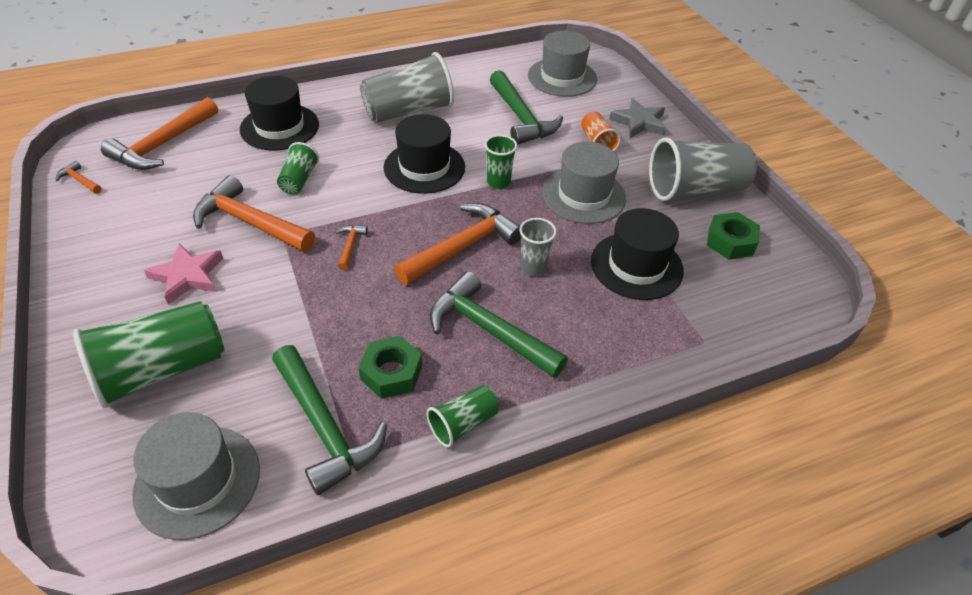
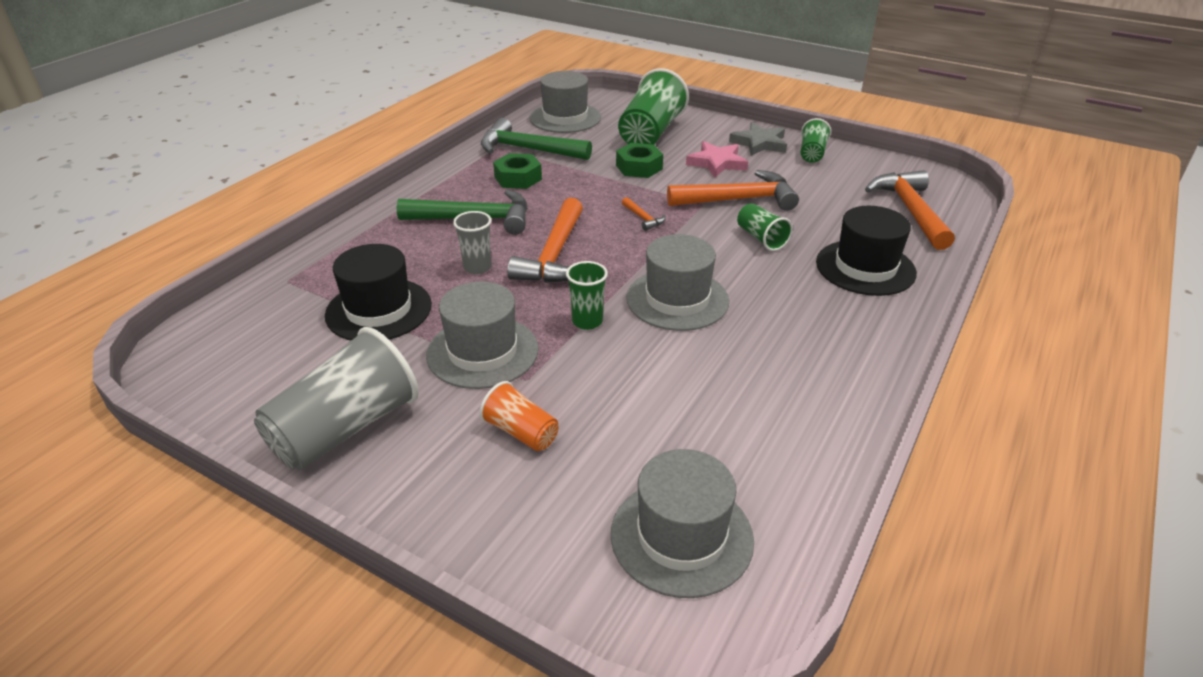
camera: 145 degrees right, 10 degrees down
(79, 180) = (898, 169): orange hammer -> none
(409, 111) = (788, 350): grey cup -> none
(424, 167) = (677, 299): black hat -> grey hat
(463, 423) = (447, 177): green cup -> green cup (812, 153)
(521, 118) = (654, 416): green hammer -> none
(639, 122) = (485, 506): grey star -> grey star (759, 143)
(730, 242) = (278, 379): green nut -> green nut (639, 167)

